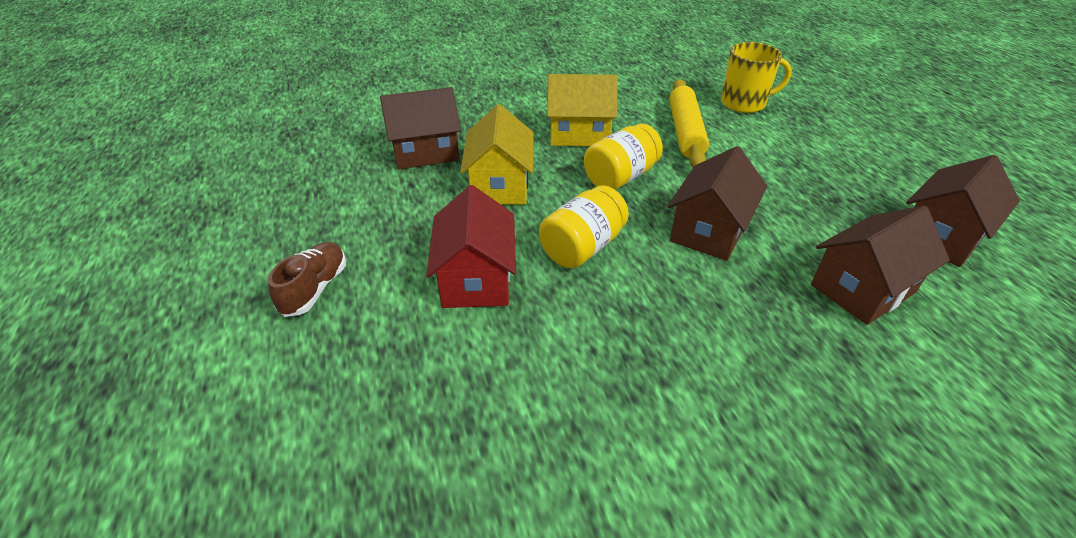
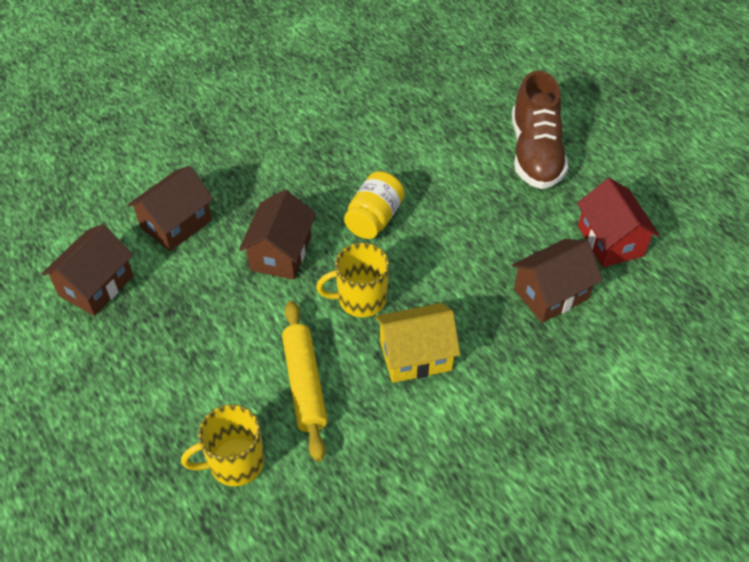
camera: 165 degrees right, 10 degrees up
(315, 289) = (535, 153): brown shoe -> brown shoe, size x1.88
(476, 279) = (438, 180): red house -> red house (610, 241)
(500, 185) = (462, 267): yellow house -> none
(621, 177) = (360, 299): yellow jar -> yellow mug

